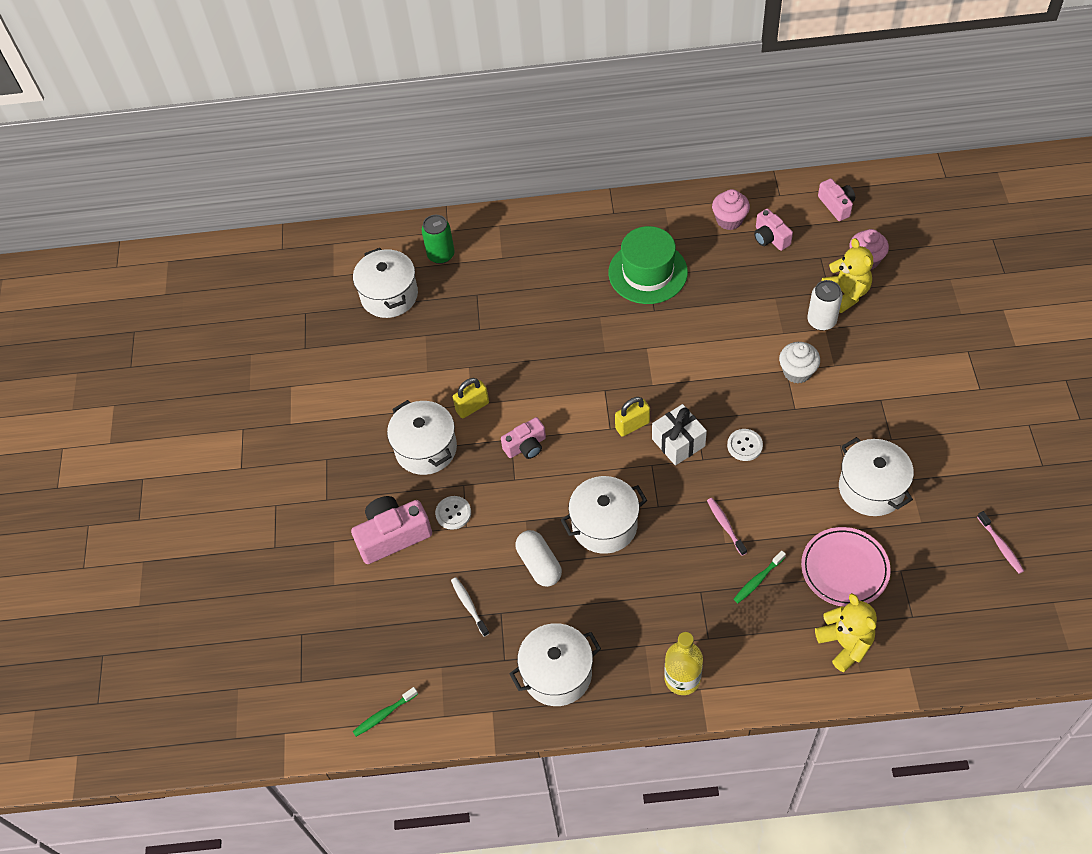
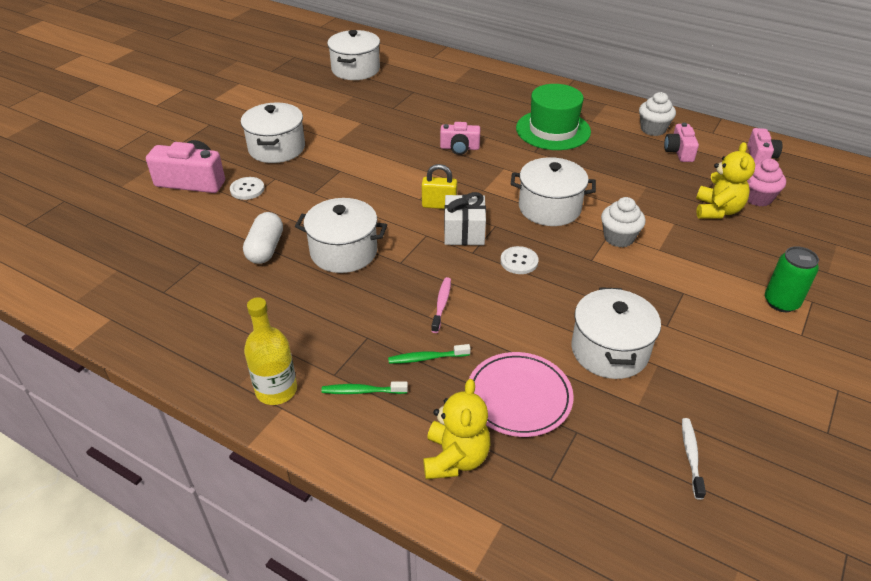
camera: 30 degrees right, 15 degrees down
(384, 714) = (42, 274): green toothbrush -> green toothbrush (362, 391)
(441, 255) = (414, 65): green can -> green can (781, 302)
(469, 605) = (185, 245): white toothbrush -> white toothbrush (691, 456)
(472, 407) = (336, 142): yellow padlock -> none
(526, 446) = (345, 179): pink camera -> pink camera (459, 148)
(557, 673) = (187, 324): white pot -> white pot (549, 208)
(729, 220) = (653, 129): pink cupcake -> white cupcake
(821, 321) = (675, 217): white can -> none
(1000, 546) = (713, 476): pink toothbrush -> none

